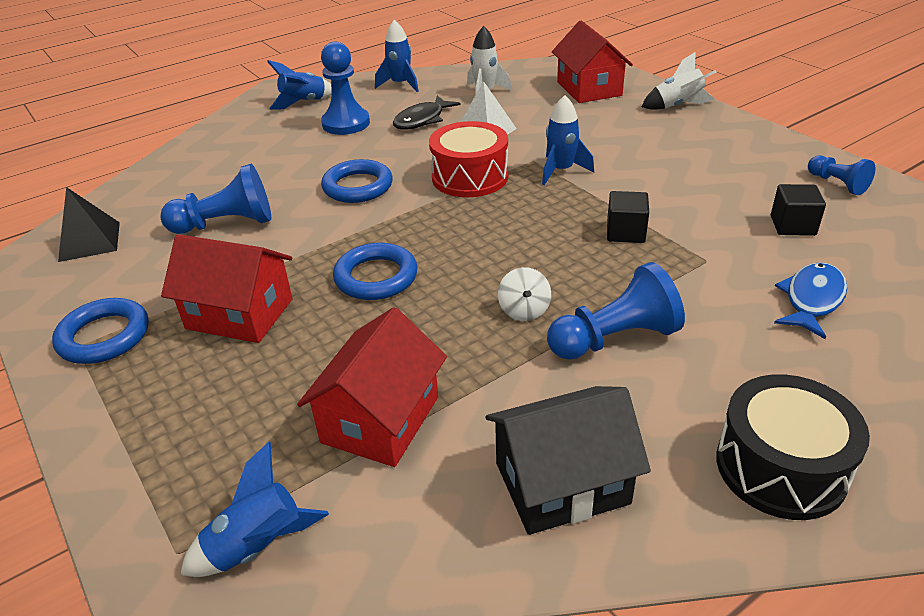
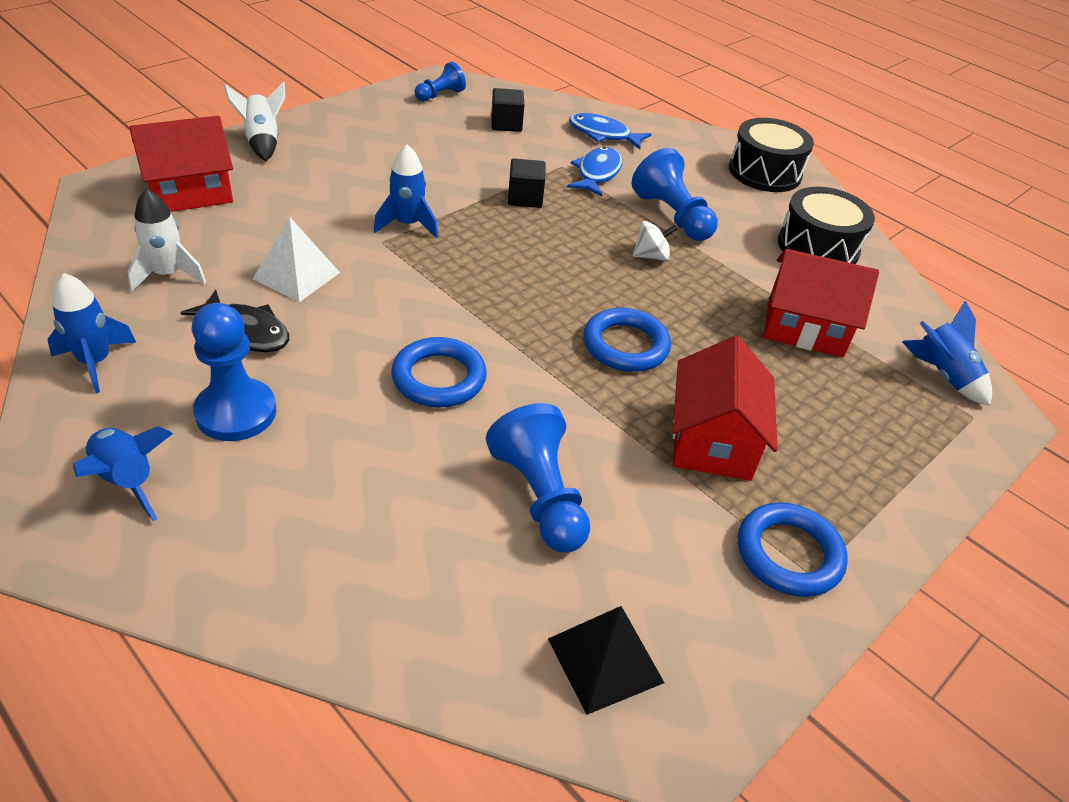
camera: 105 degrees left, 5 degrees up
(470, 177) = (418, 287): red drum -> none
(562, 483) = (818, 247): black house -> black drum
(700, 286) = (597, 173): none -> blue fish

